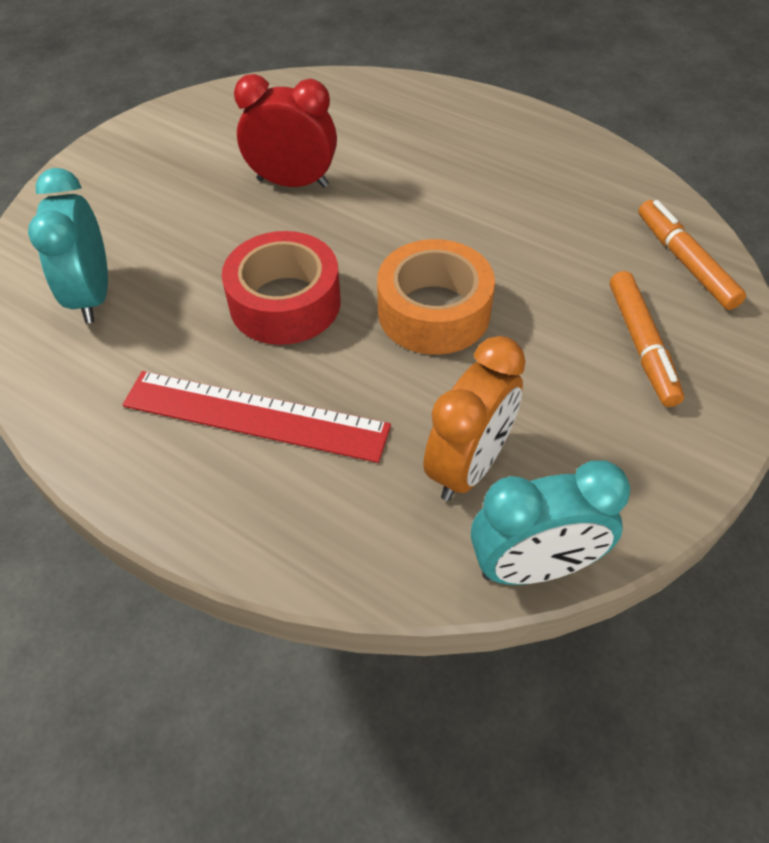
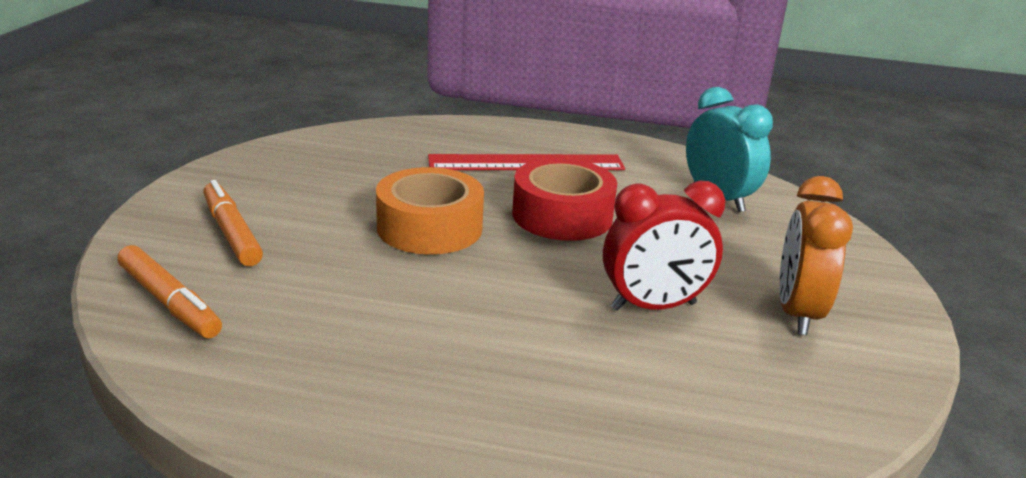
camera: 155 degrees right, 25 degrees down
(469, 466) = (366, 161): orange clock -> orange clock (797, 313)
(534, 567) = (313, 136): turquoise clock -> none

